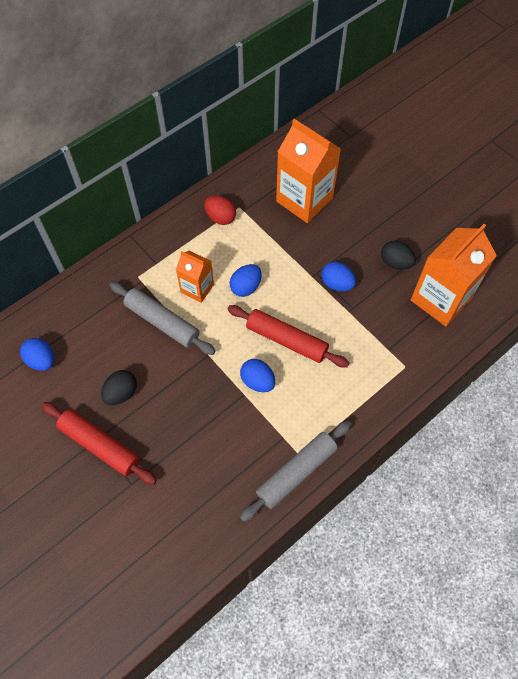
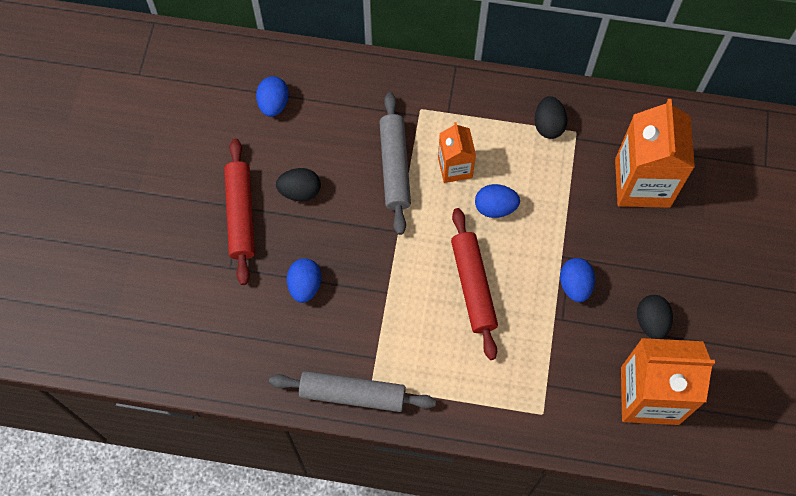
camera: 50 degrees right, 5 degrees up
(220, 217) = (548, 125): red egg -> black egg
(257, 381) = (409, 294): blue egg -> blue egg (305, 285)

